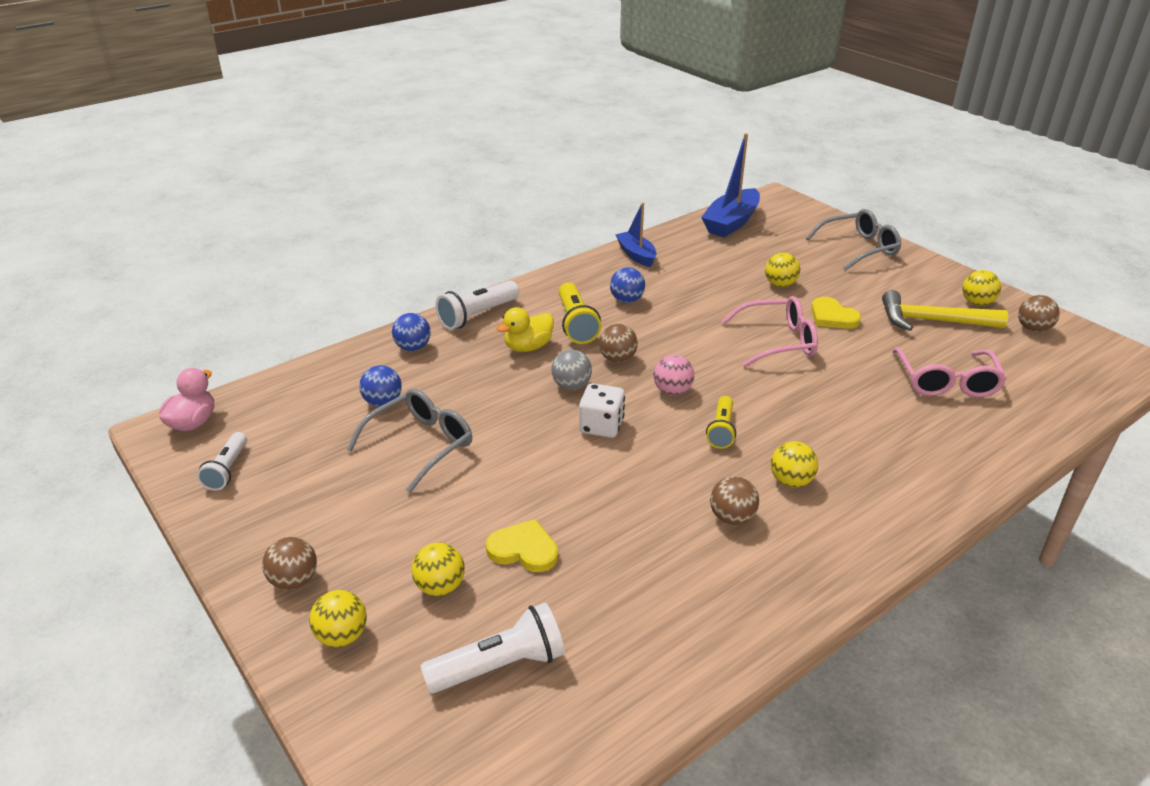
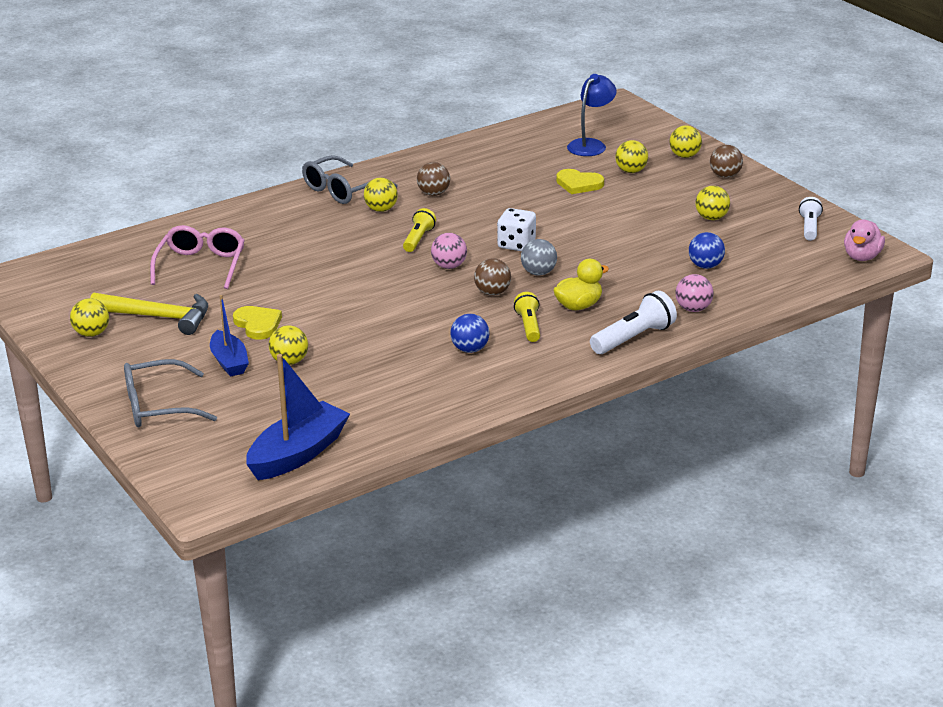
camera: 175 degrees left, 5 degrees down
(348, 483) = (711, 218): none -> yellow ball
(413, 347) = (693, 309): blue ball -> pink ball
(421, 444) = (663, 238): grey glasses -> grey glasses (342, 190)
(500, 665) = (591, 145): white flashlight -> blue lamp
(576, 324) = (528, 326): yellow flashlight -> yellow flashlight, size x0.66
(636, 255) = (443, 407): blue boat -> blue boat (229, 362)
(778, 341) = (330, 303): pink glasses -> none
(1033, 329) = (66, 306): brown ball -> none

